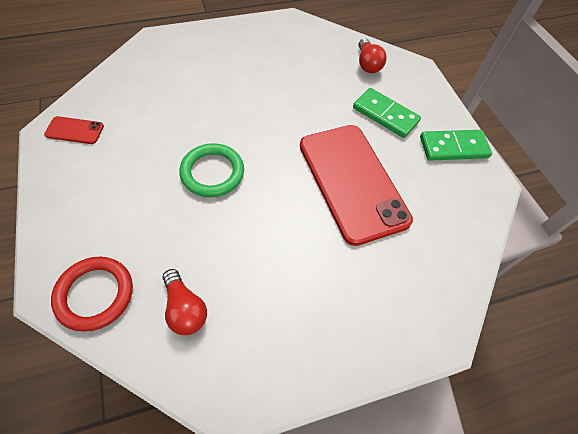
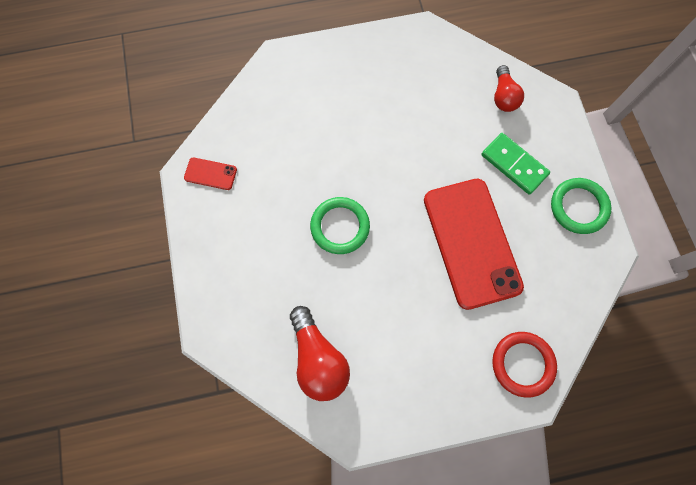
camera: 10 degrees right, 15 degrees up
(95, 294) = (245, 341): red ring -> red ring (522, 364)
(185, 308) = (318, 358): red light bulb -> red light bulb, size x1.57
(453, 147) = (578, 207): green domino -> green ring

